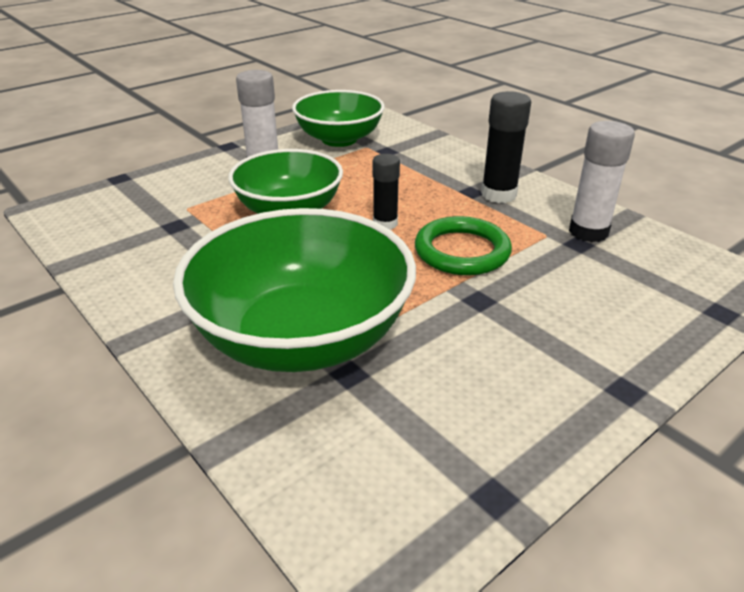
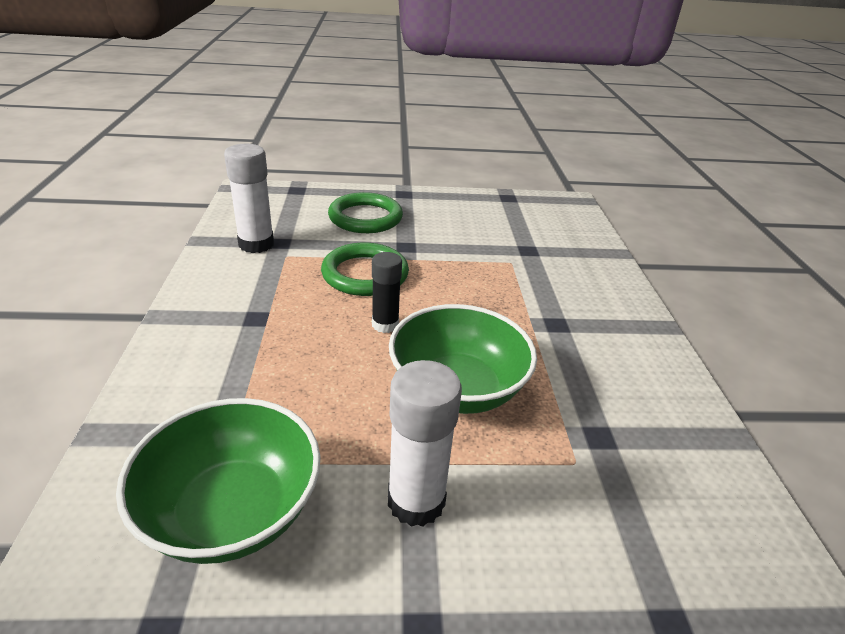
camera: 145 degrees left, 0 degrees up
(302, 337) = (541, 275): green bowl -> none
(498, 194) = (243, 301): black glue stick -> none
(579, 313) = (365, 218): none -> green ring

